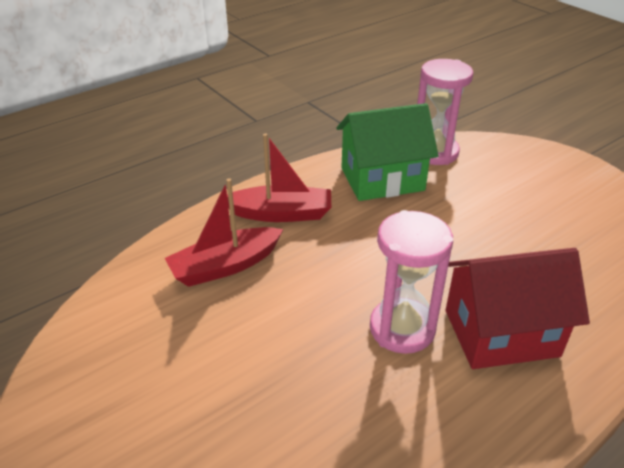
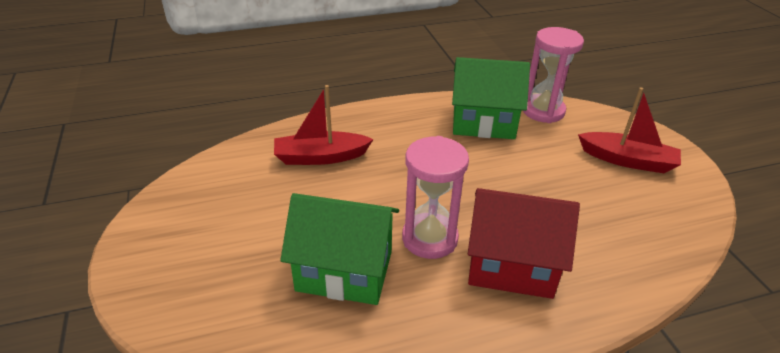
camera: 20 degrees right, 0 degrees up
(281, 213) = (385, 129): red boat -> red boat (627, 160)
(331, 397) = (344, 271): none -> green house

